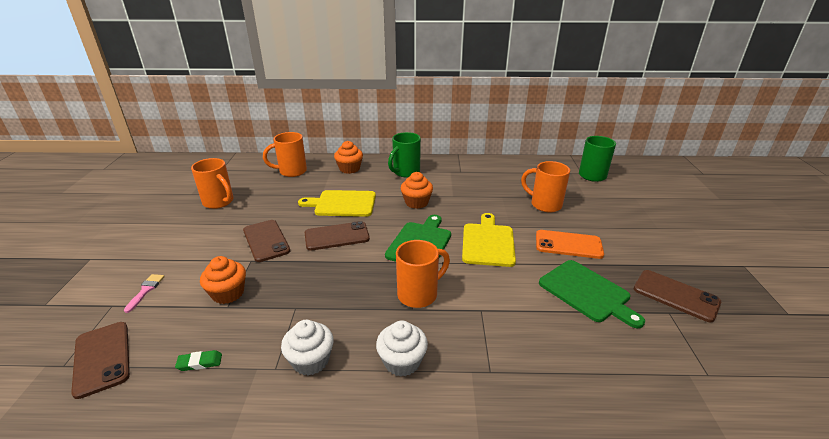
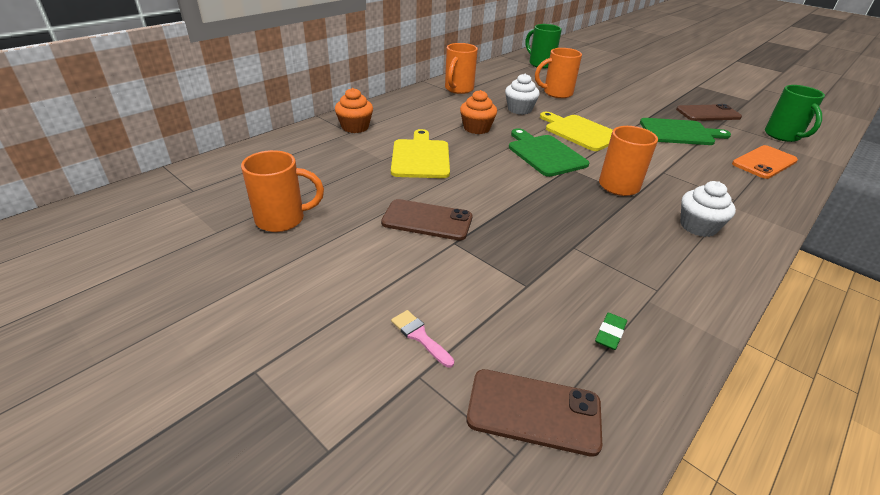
camera: 50 degrees left, 5 degrees up
(228, 293) = (502, 277): orange cupcake -> none
(291, 171) = (297, 154): orange mug -> orange mug (458, 89)
(311, 360) = (662, 267): white cupcake -> white cupcake (519, 109)
(337, 236) = (478, 182): brown phone -> none
(342, 204) = (420, 157): yellow cutting board -> yellow cutting board turned 135 degrees clockwise
(405, 172) = (414, 110): green mug -> green mug (783, 136)
(568, 245) = (618, 111): orange phone -> orange phone (764, 162)

